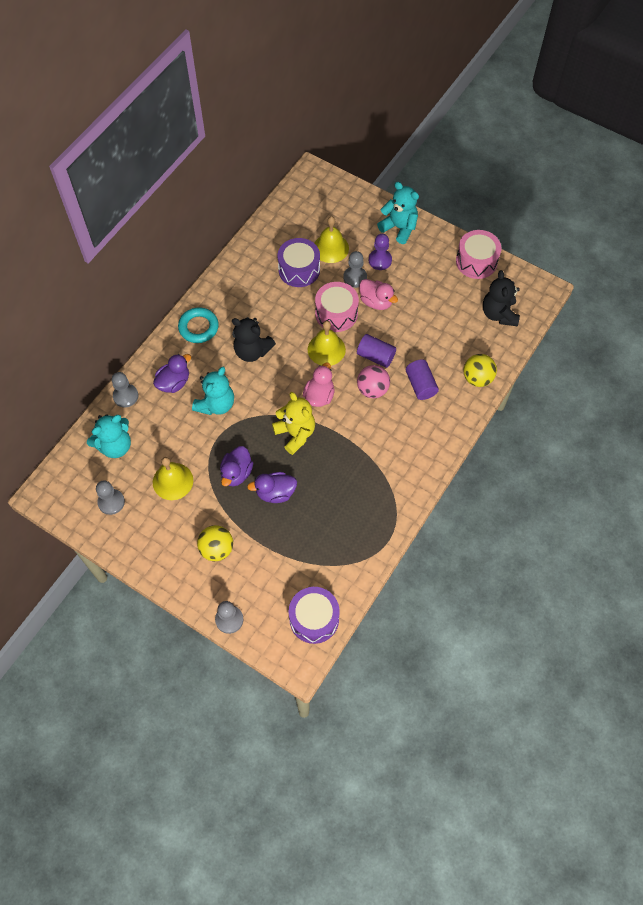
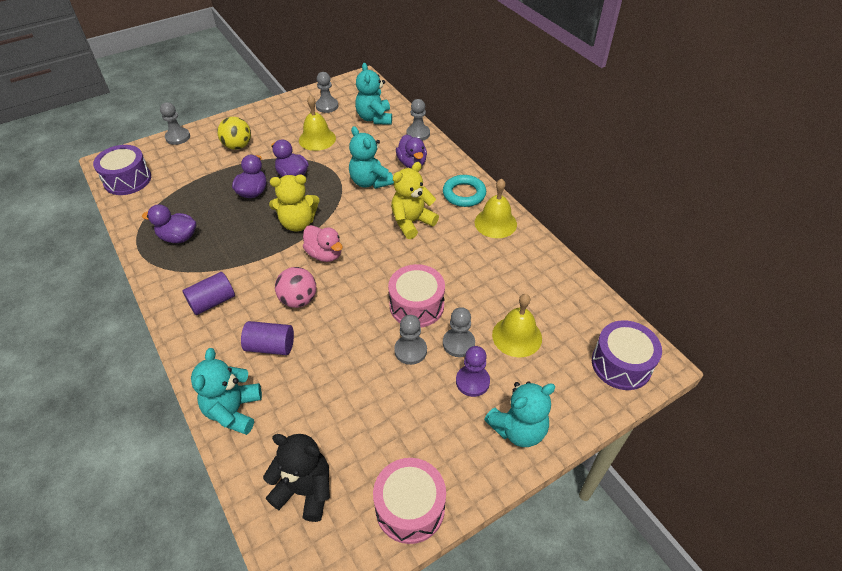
camera: 115 degrees right, 15 degrees down
(252, 351) = (412, 222): black teddy bear -> yellow teddy bear
(299, 270) = (497, 294): purple drum -> purple drum (621, 364)
(326, 349) = (375, 279): yellow bell -> yellow bell (495, 223)
(359, 517) = (178, 237): none -> purple duck
(375, 356) = (337, 319): purple cylinder -> purple cylinder (212, 302)
(376, 302) = (410, 350): pink duck -> grey pawn
(477, 378) = (234, 411): yellow ball -> turquoise teddy bear

